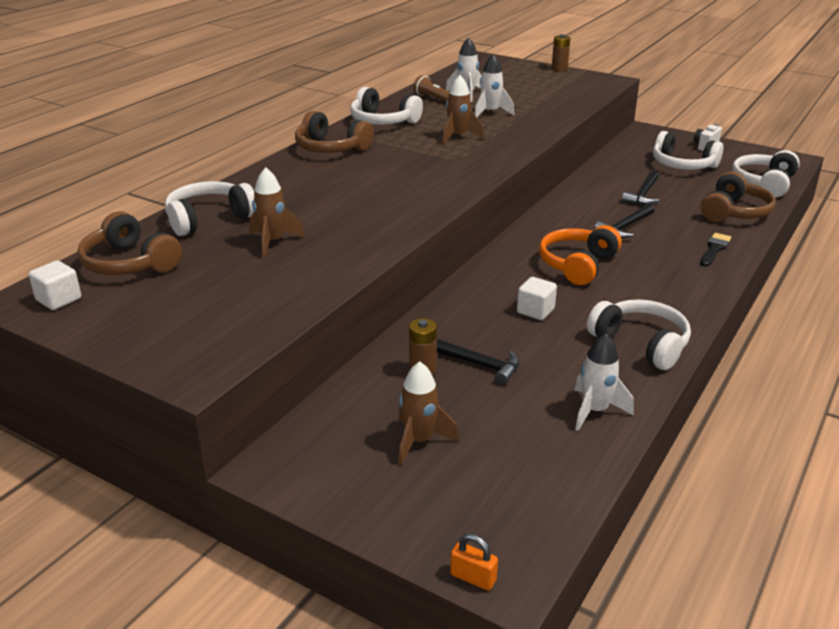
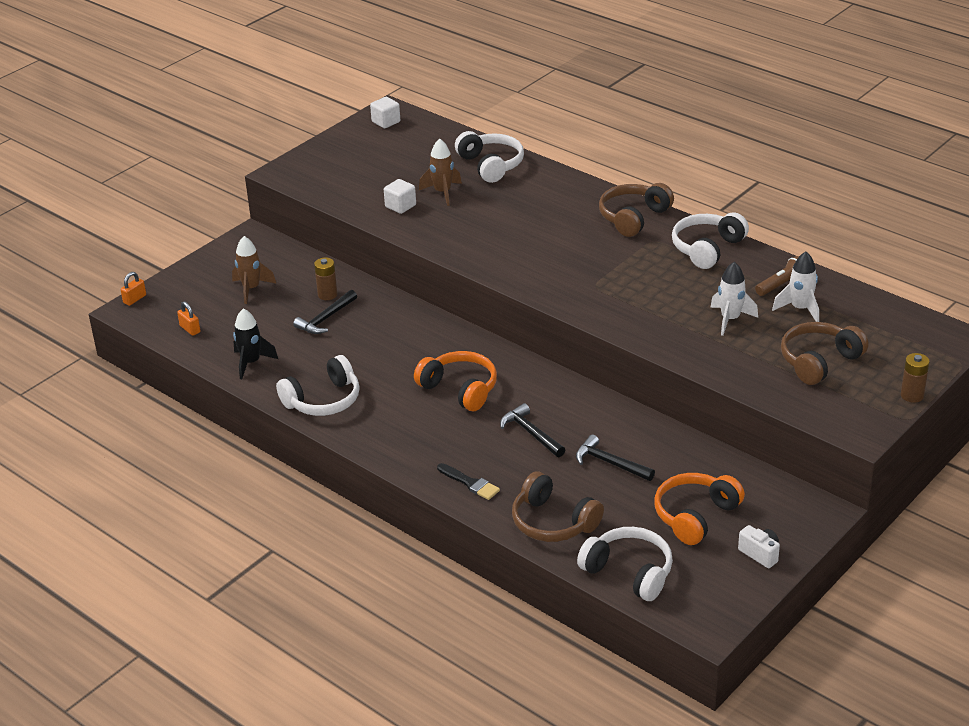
camera: 100 degrees right, 5 degrees up
(129, 263) = (427, 140): brown headphones -> brown headphones (819, 361)
(458, 137) = (654, 291): brown rocket -> none
(535, 311) = (389, 354): white cube -> white cube (400, 206)
(539, 487) = (190, 329): none -> orange padlock
(595, 411) = (251, 363): white rocket -> black rocket
(682, 165) = (695, 516): white headphones -> orange headphones

